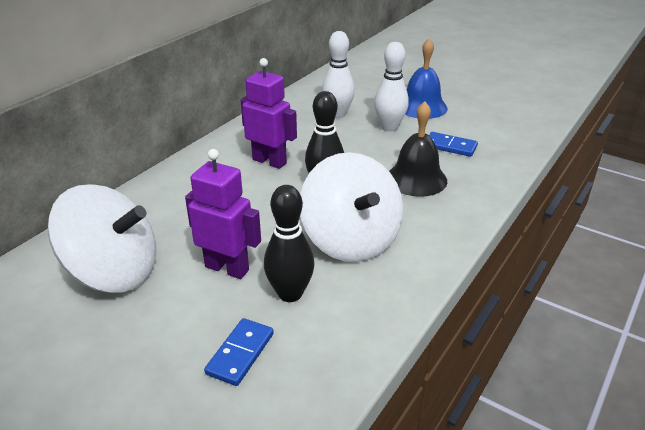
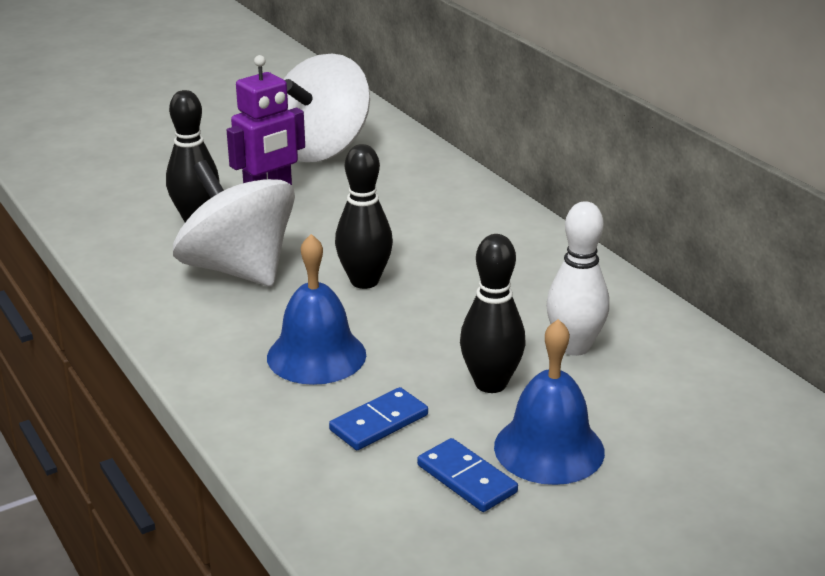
camera: 115 degrees right, 5 degrees down
(240, 353) = (152, 185): blue domino -> blue domino (466, 479)
(269, 161) = (462, 258): purple robot -> none
(351, 240) = (238, 269): white spinning top -> white spinning top turned 45 degrees clockwise
(389, 127) = (491, 384): white bowling pin -> black bowling pin
(416, 179) = (316, 355): black bell -> blue bell

